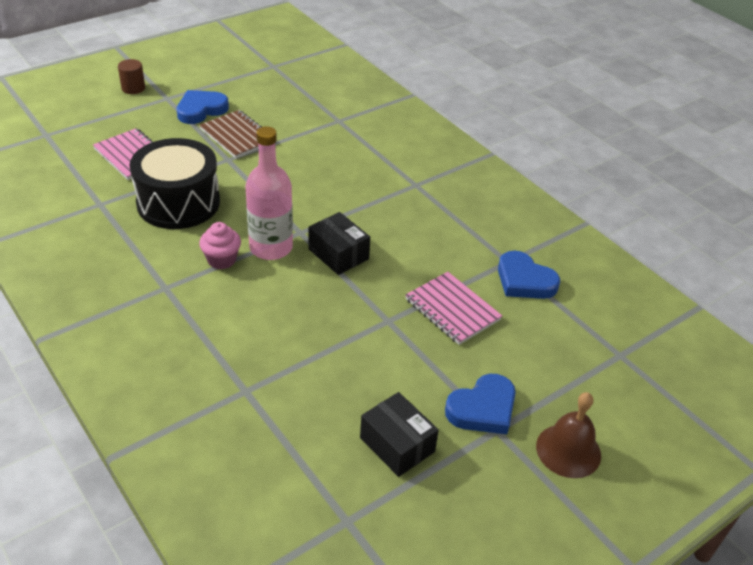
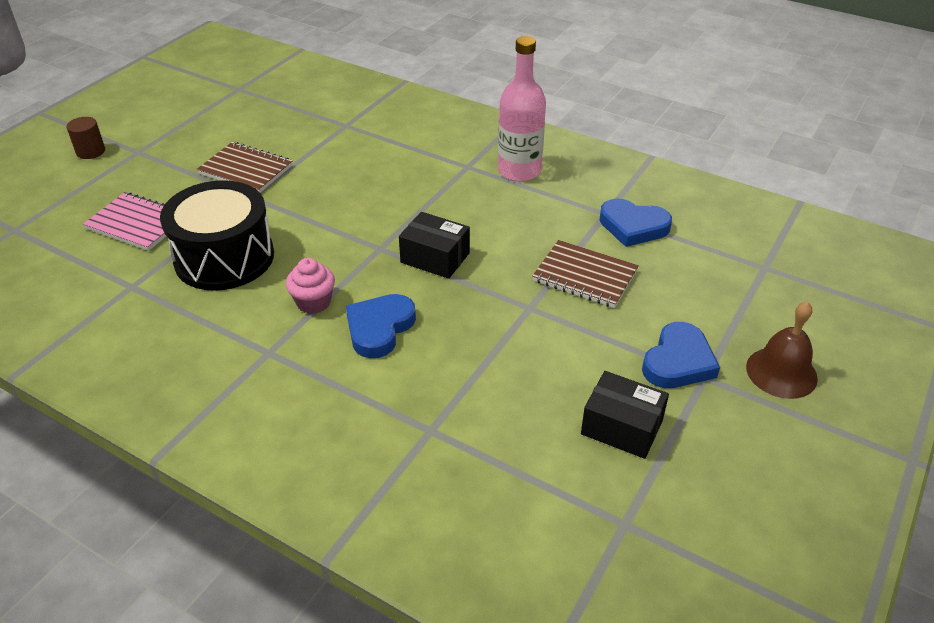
camera: 20 degrees left, 0 degrees up
(201, 110) = (186, 154): blue heart -> blue heart (379, 328)
(271, 247) = (359, 273): pink bottle -> pink bottle (519, 171)
(452, 310) = (585, 276): pink notebook -> brown notebook

